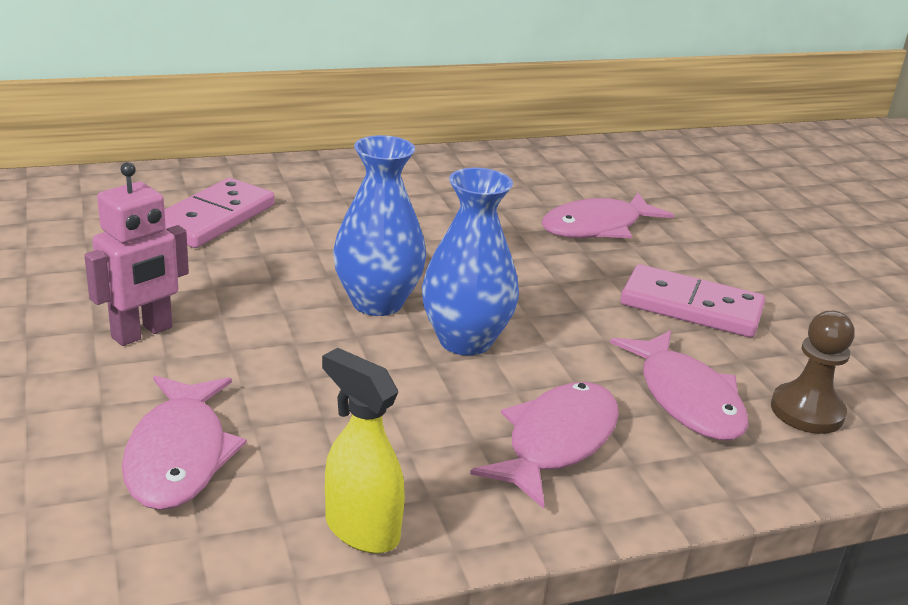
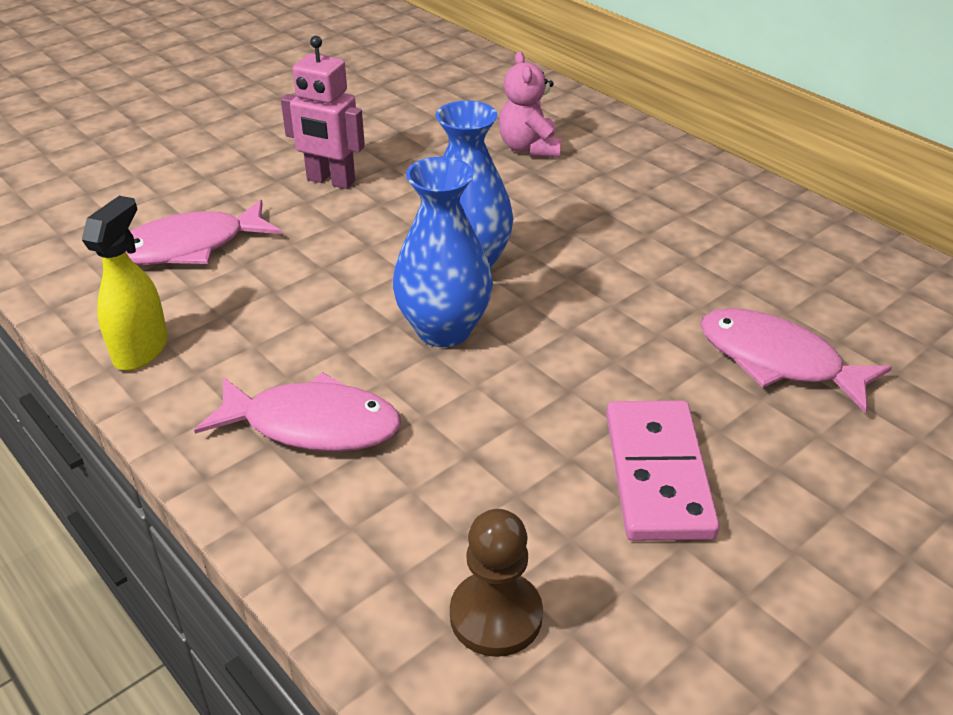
camera: 70 degrees right, 10 degrees up
(213, 218) = (529, 148): pink domino -> pink teddy bear
(686, 399) = (449, 503): pink fish -> none

